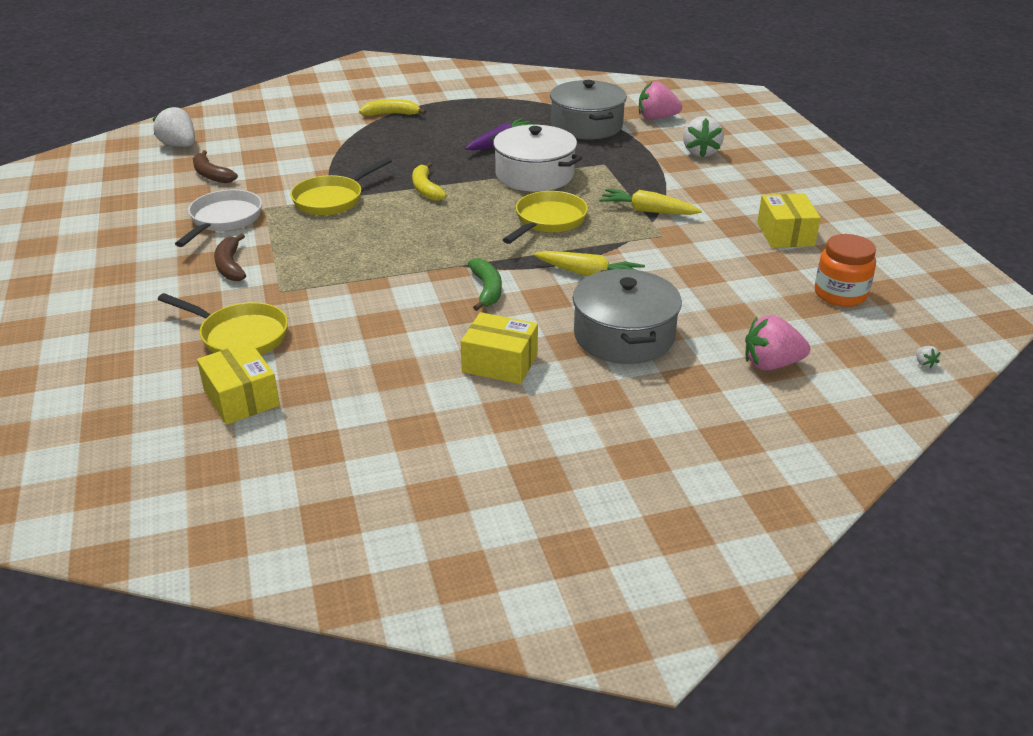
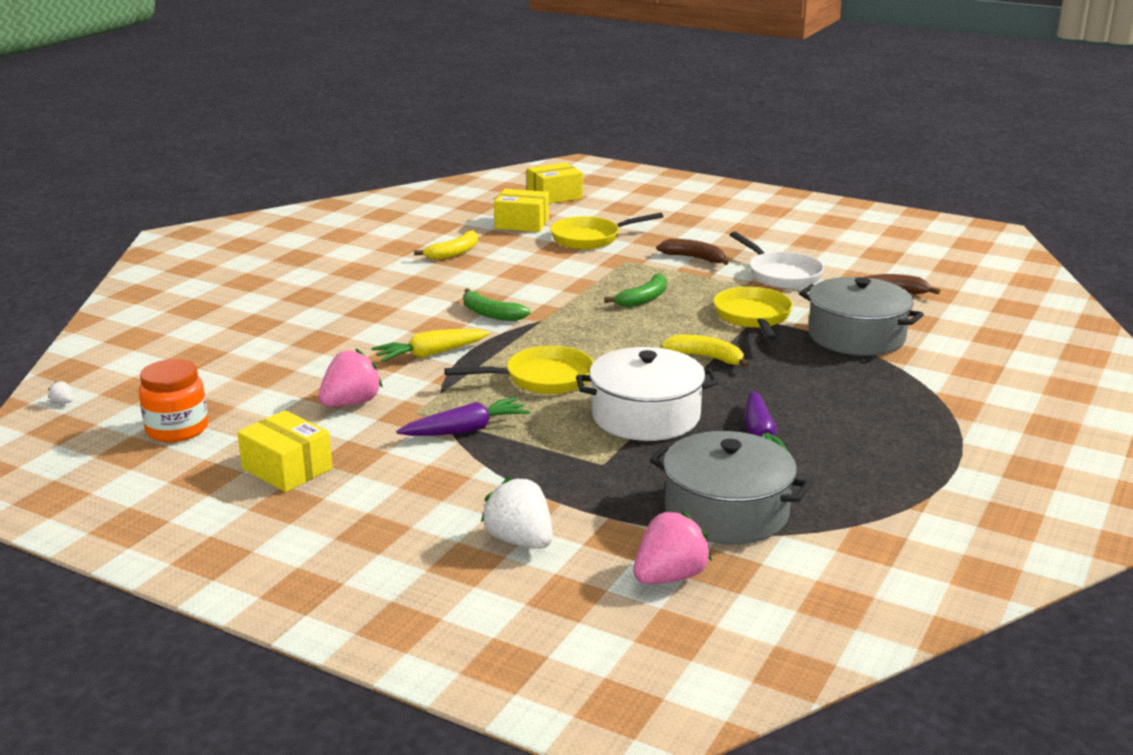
camera: 135 degrees right, 10 degrees down
(179, 145) = (992, 298): white strawberry -> none
(357, 247) = (643, 299): none -> green banana
(391, 114) = (948, 414): yellow banana -> yellow banana (454, 253)
(500, 363) = (403, 285): yellow box -> yellow box (554, 196)
(548, 221) = (542, 379): yellow pan -> yellow pan turned 90 degrees counterclockwise
(624, 336) = (339, 328): grey pot -> grey pot (856, 336)
(648, 211) = (465, 430): yellow carrot -> purple carrot
(771, 364) = (200, 354): pink strawberry -> pink strawberry (351, 403)

